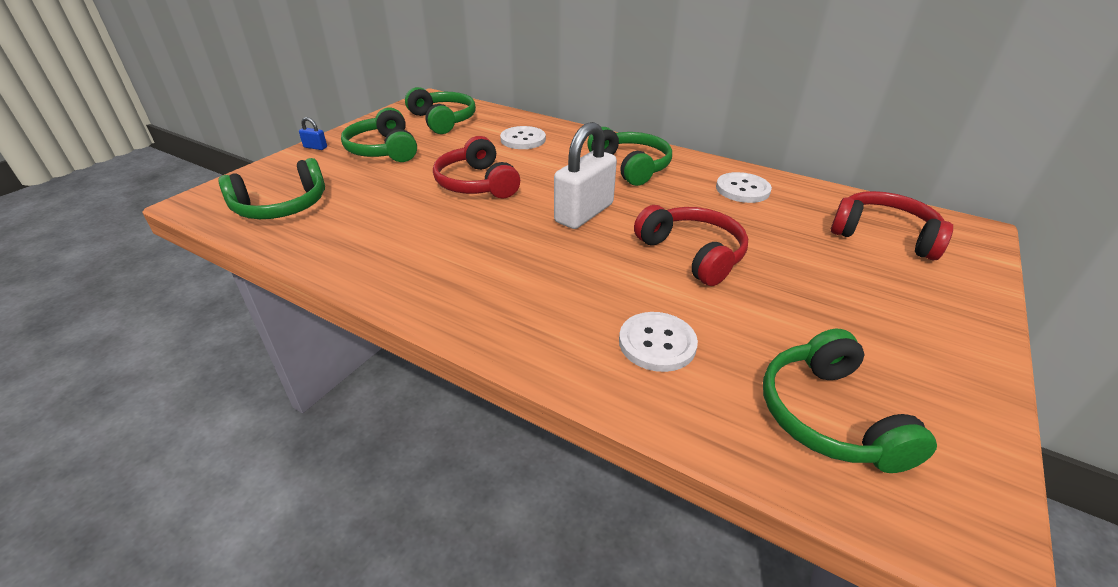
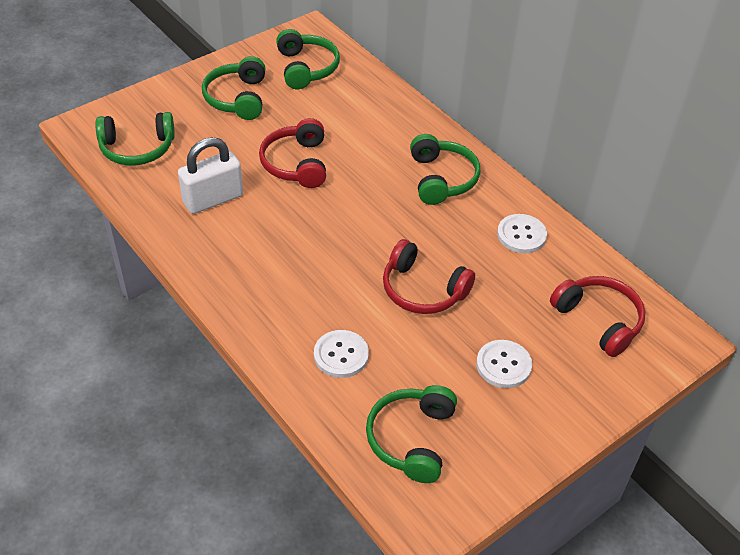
camera: 20 degrees right, 10 degrees up
(315, 147) = (182, 80): blue padlock -> none
(523, 139) = (366, 115): white button -> white button (503, 365)
(584, 213) = (365, 223): white padlock -> white padlock (213, 199)
(692, 254) = (423, 290): red headphones -> red headphones turned 135 degrees clockwise

